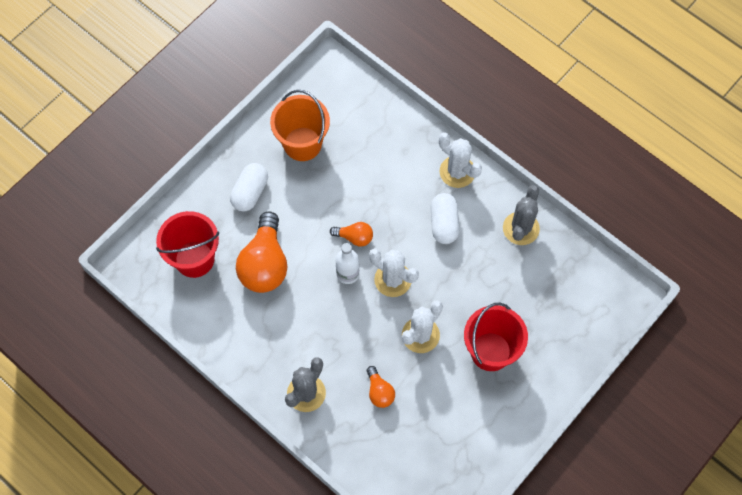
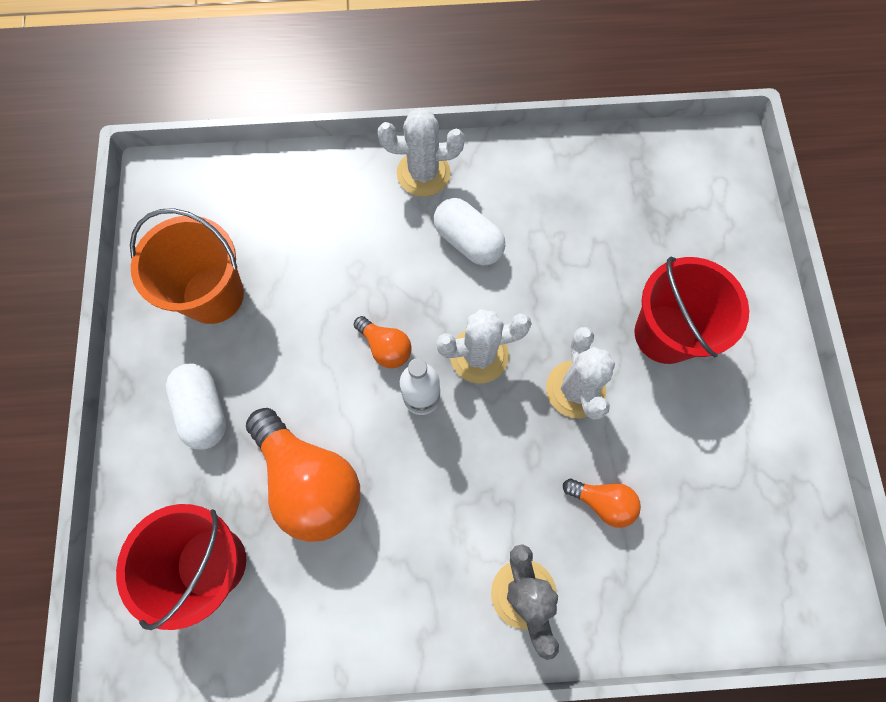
camera: 45 degrees left, 5 degrees up
(354, 237) = (385, 347): orange light bulb -> orange light bulb turned 75 degrees clockwise
(521, 228) = (552, 174): grey cactus -> none

